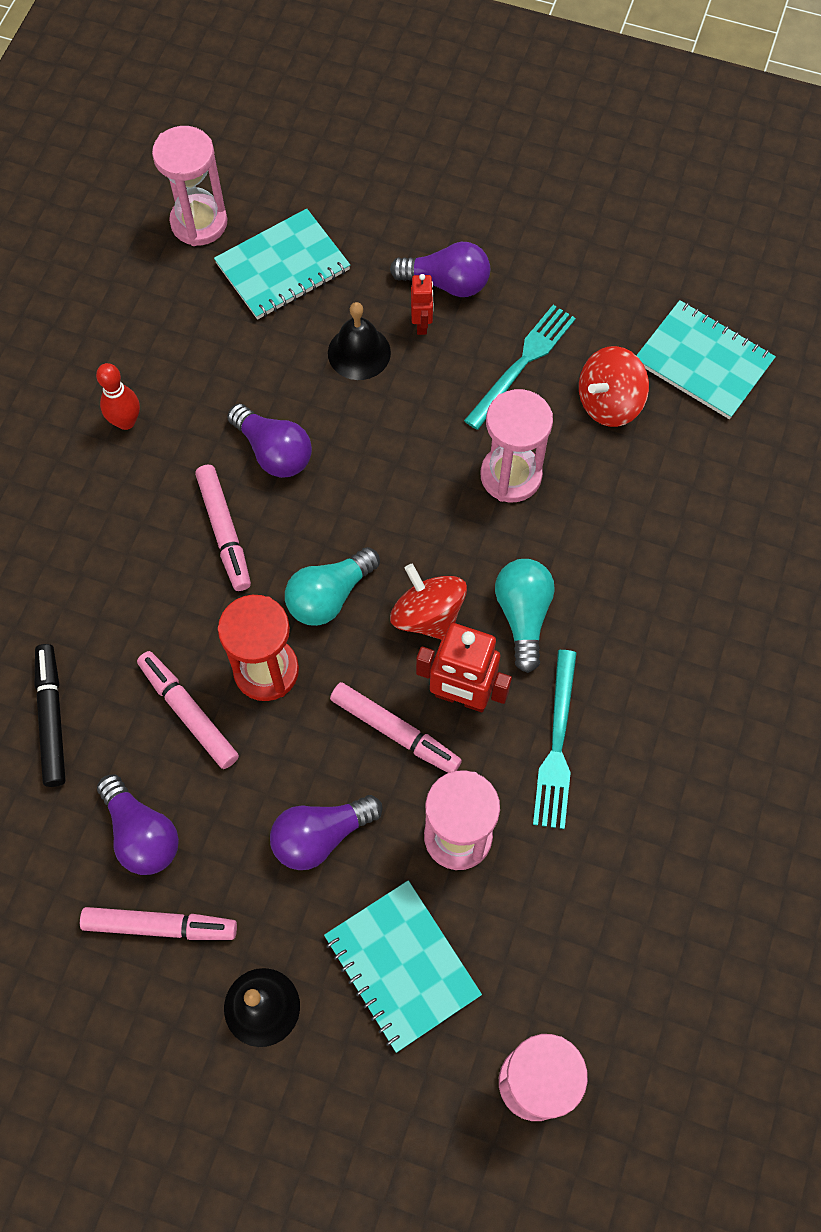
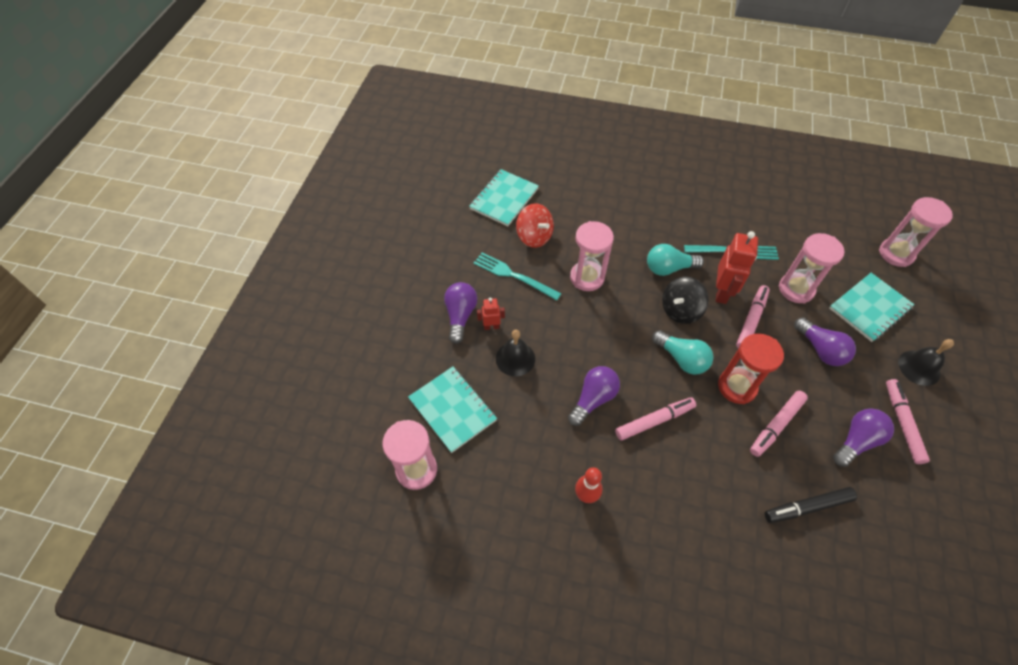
camera: 95 degrees left, 10 degrees down
(428, 615) = (680, 310): red spinning top -> black spinning top

